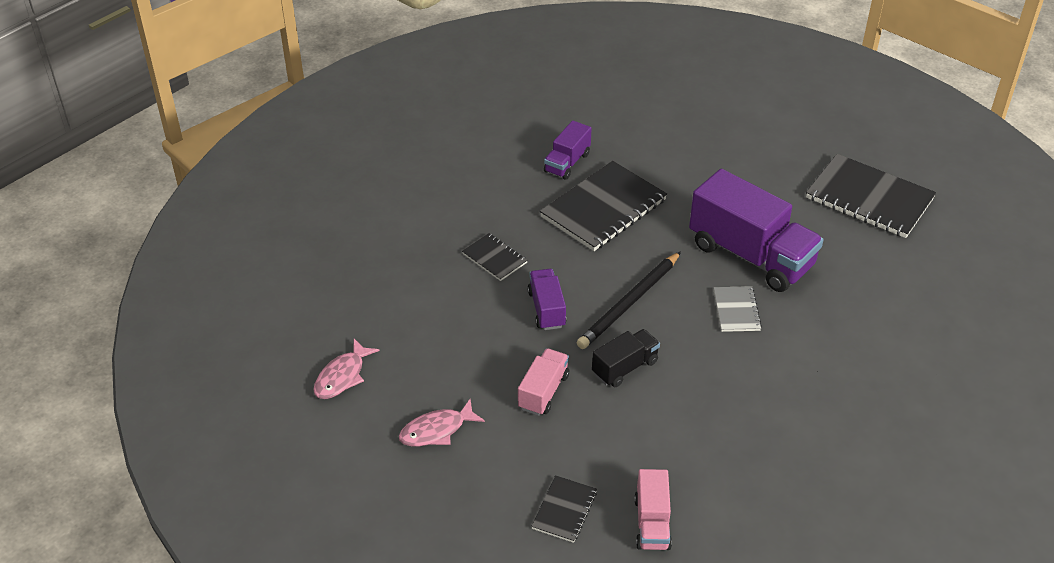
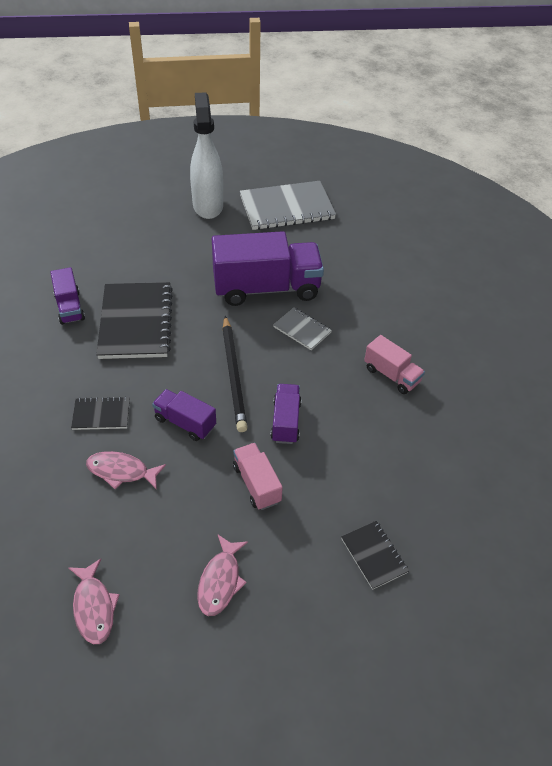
camera: 50 degrees left, 5 degrees up
(461, 307) = (121, 471): none -> pink fish
(625, 367) = (286, 421): black truck -> purple truck
(652, 523) = (431, 512): pink truck -> pink truck (391, 375)
(792, 150) = (208, 205): none -> white spray bottle
(869, 198) = (287, 208): black notebook -> grey notebook

